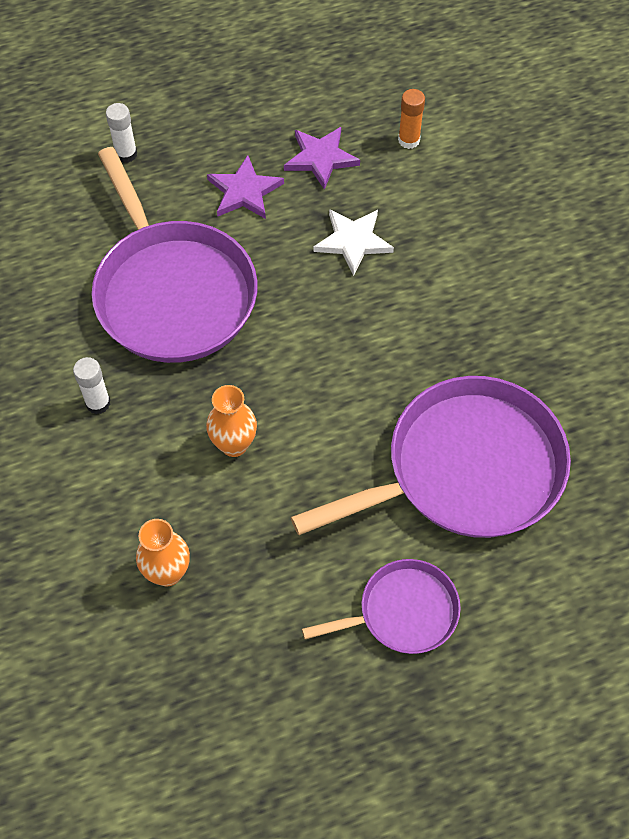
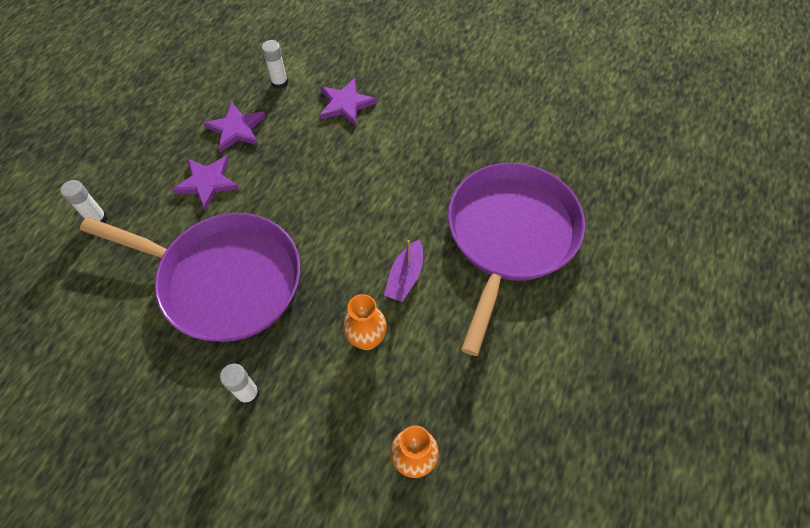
camera: 45 degrees left, 0 degrees up
(324, 421) = (405, 277): none -> purple boat
(353, 241) = (308, 161): white star -> none
(403, 611) = (568, 345): purple pan -> none
(409, 140) = (279, 83): orange glue stick -> white glue stick
(450, 211) = (345, 104): none -> purple star

